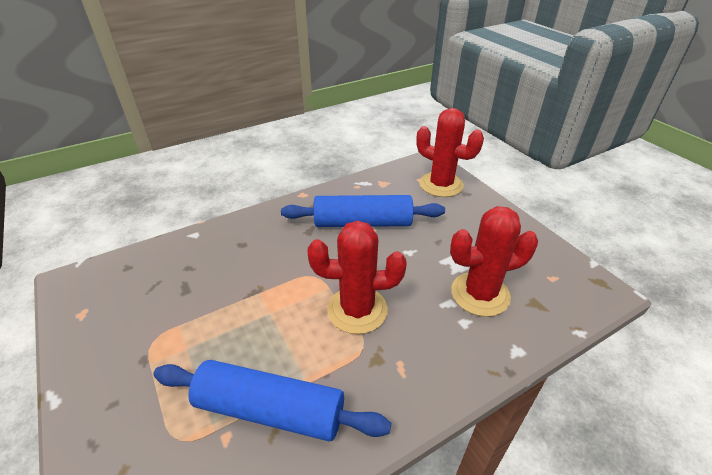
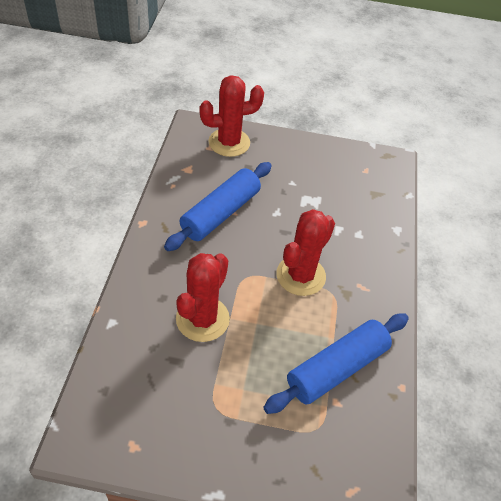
camera: 55 degrees left, 10 degrees up
(480, 294) = (346, 210): red cactus -> red cactus (202, 319)

